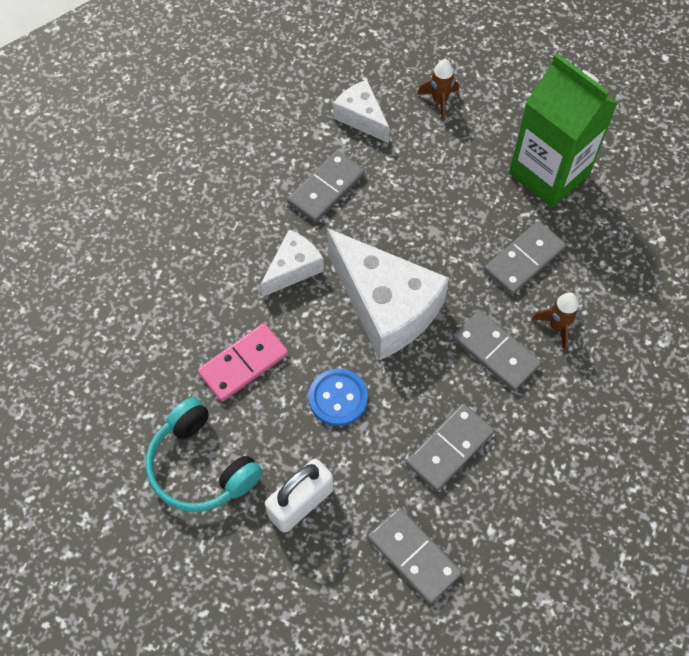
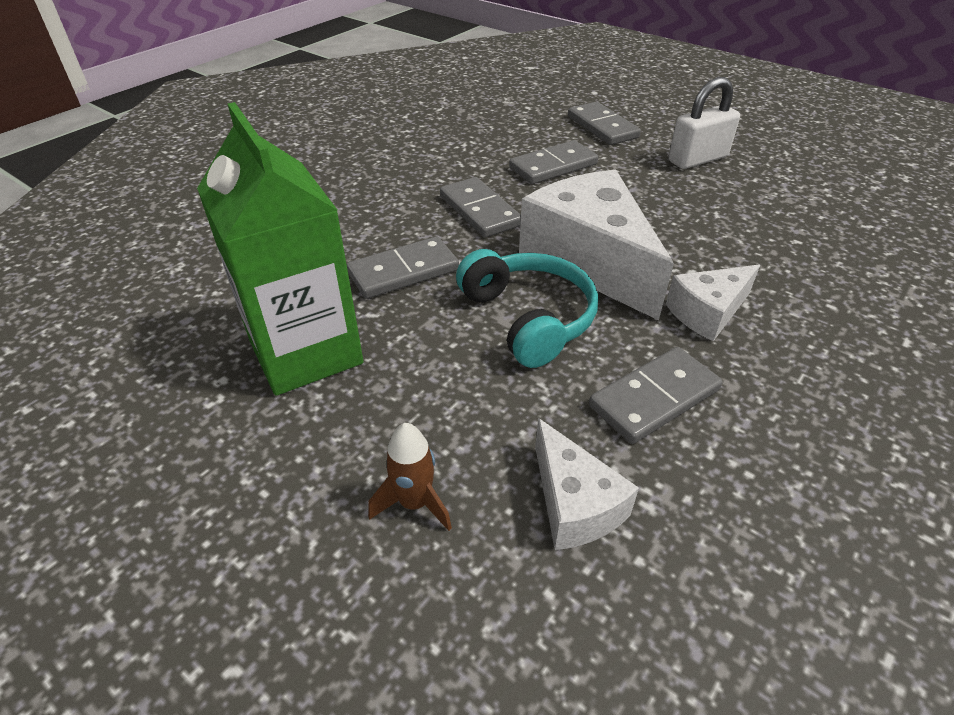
camera: 165 degrees left, 20 degrees down
(201, 466) = (798, 188): turquoise headphones -> turquoise headphones (528, 318)
(243, 363) = (765, 244): pink domino -> none
(338, 398) = (657, 207): blue button -> none
(557, 326) = (403, 217): brown rocket -> none

